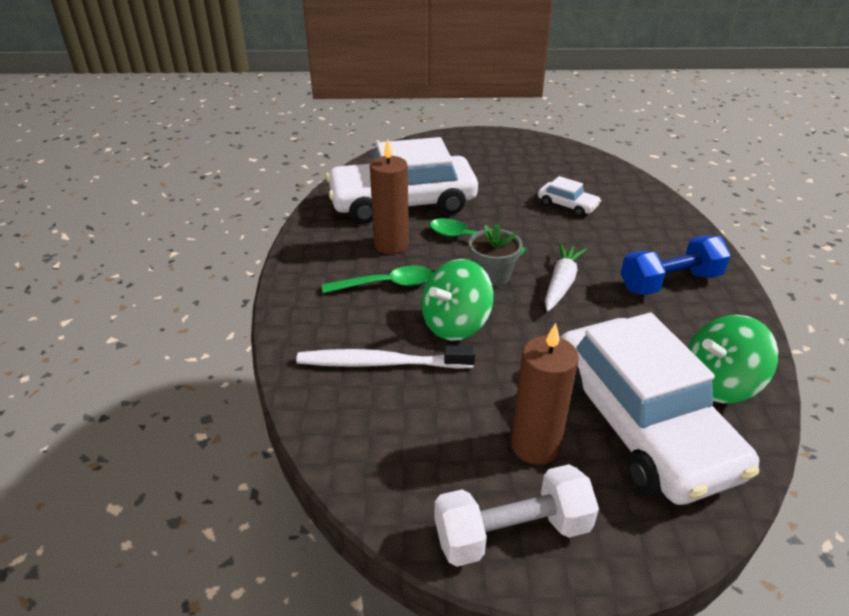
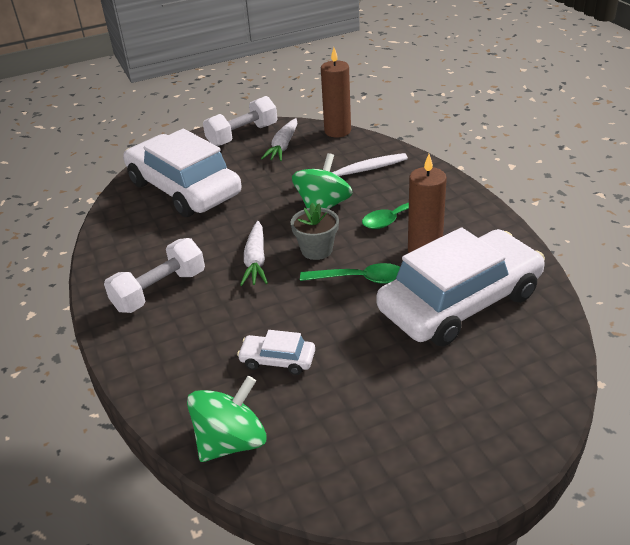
camera: 160 degrees right, 0 degrees up
(451, 464) = (283, 146): none -> white carrot
(535, 445) = (242, 164): brown candle -> brown candle (337, 131)
(670, 282) = (159, 291): blue dumbbell -> white dumbbell
(719, 384) = (131, 222): green spinning top -> green spinning top (231, 441)

